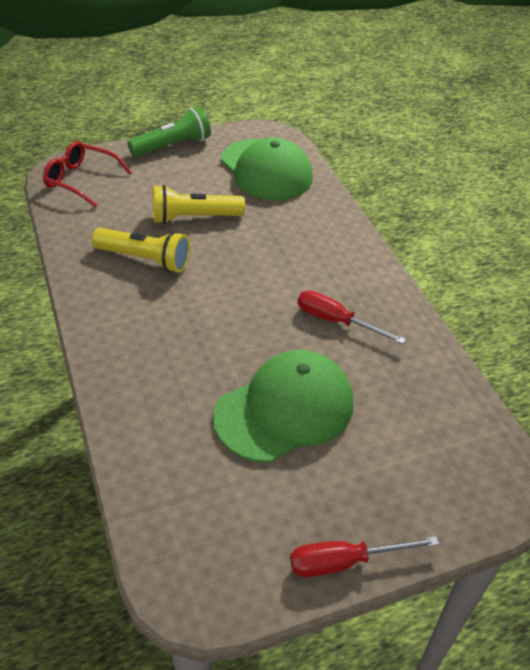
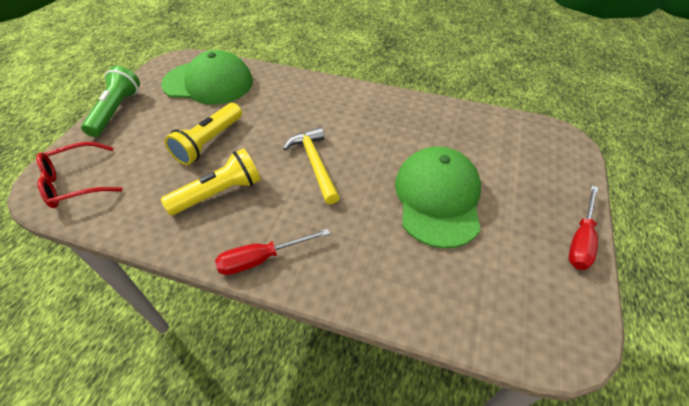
camera: 50 degrees left, 5 degrees up
(239, 297) = (315, 163): none -> yellow hammer
(336, 321) = (382, 132): red screwdriver -> red screwdriver (261, 259)

